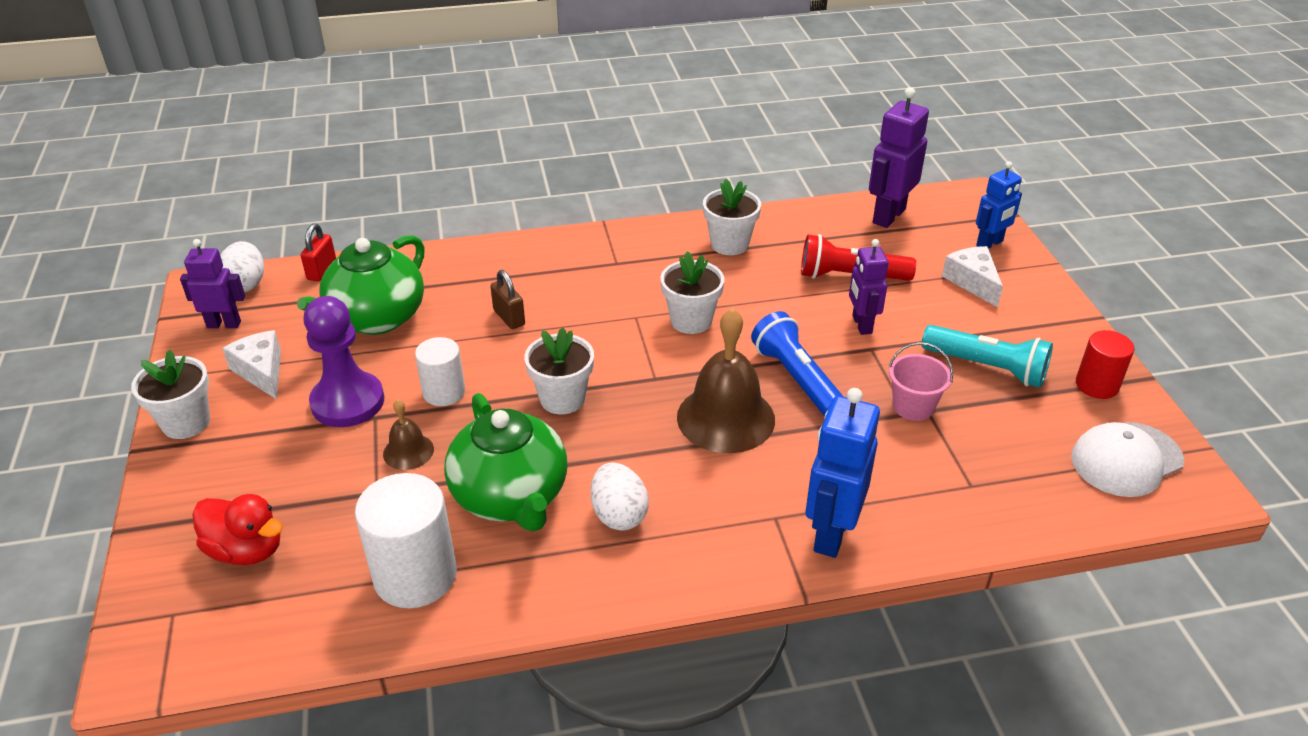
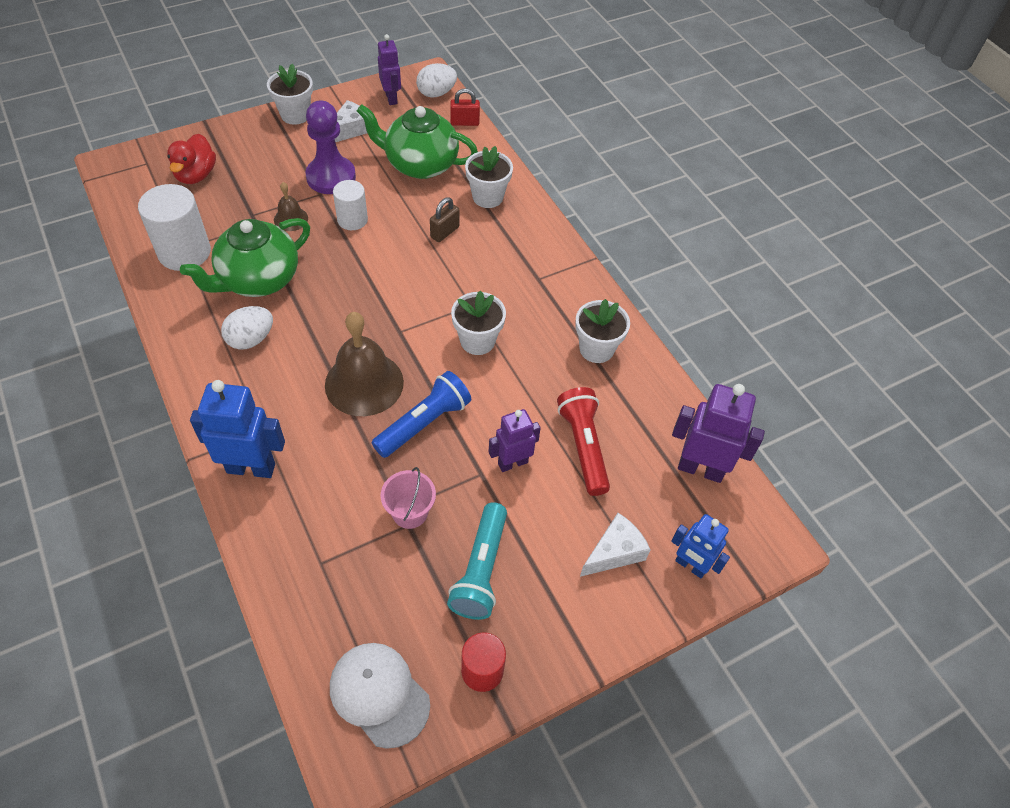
camera: 70 degrees right, 15 degrees up
(562, 399) = (361, 283): white flower pot -> white flower pot (487, 197)

